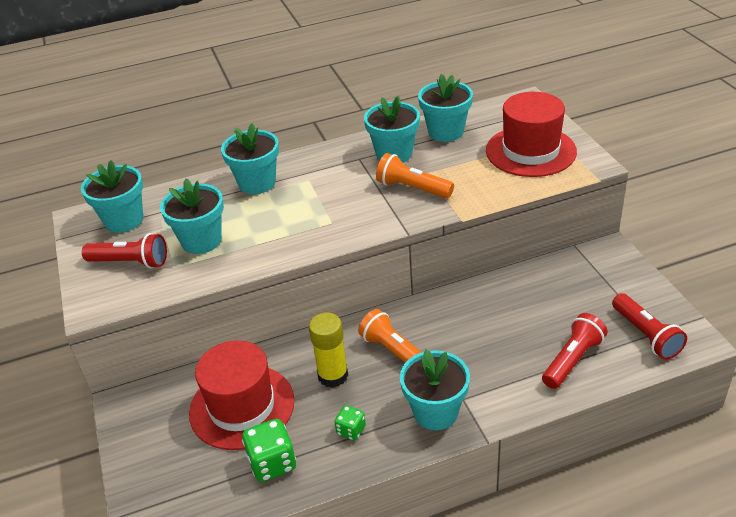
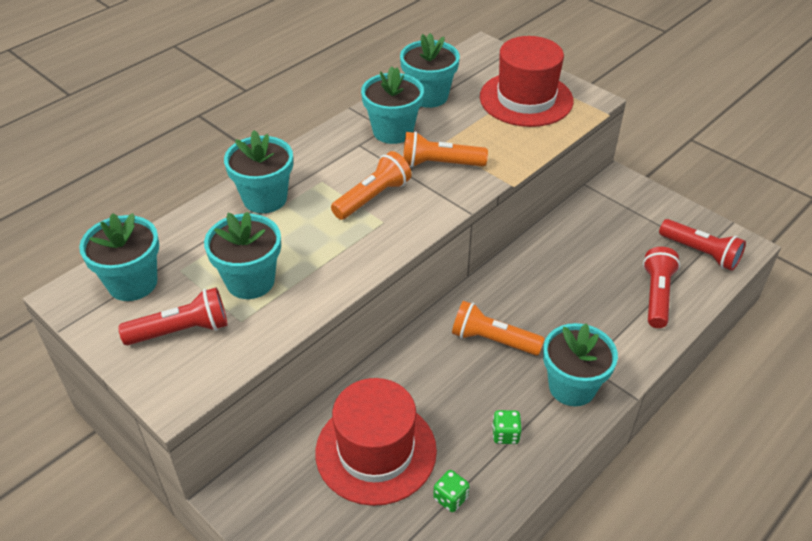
camera: 30 degrees left, 5 degrees up
(272, 463) = (450, 498): green dice -> green dice, size x0.58
(333, 375) = (448, 385): yellow glue stick -> none
(338, 202) = (373, 197): none -> orange flashlight

